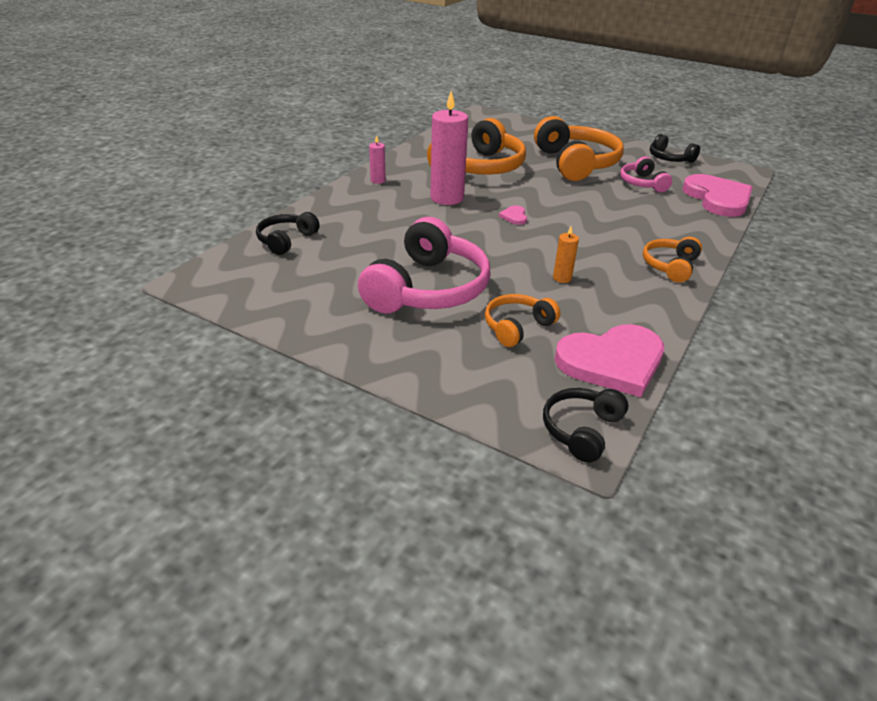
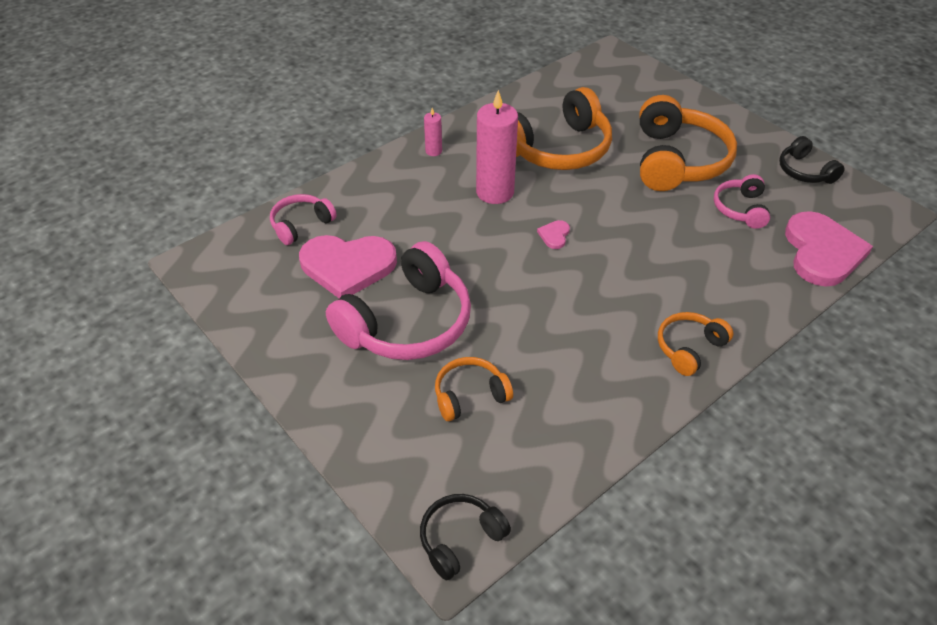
camera: 20 degrees right, 10 degrees up
(286, 240) = (301, 225): black headphones -> pink headphones
(562, 278) = (555, 338): orange candle -> none
(612, 362) = (540, 465): pink heart -> pink heart (347, 266)

